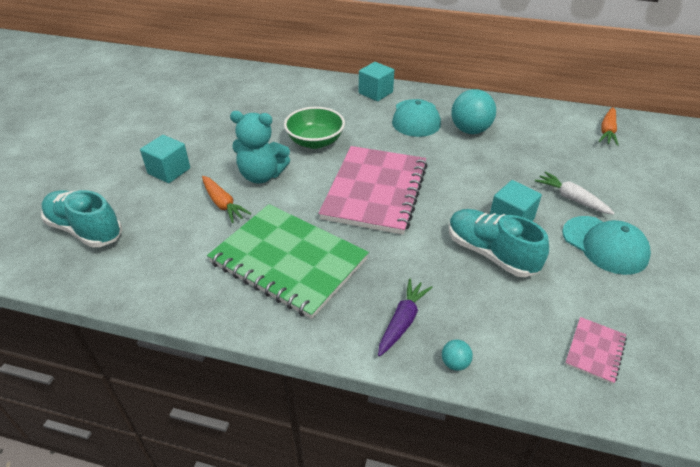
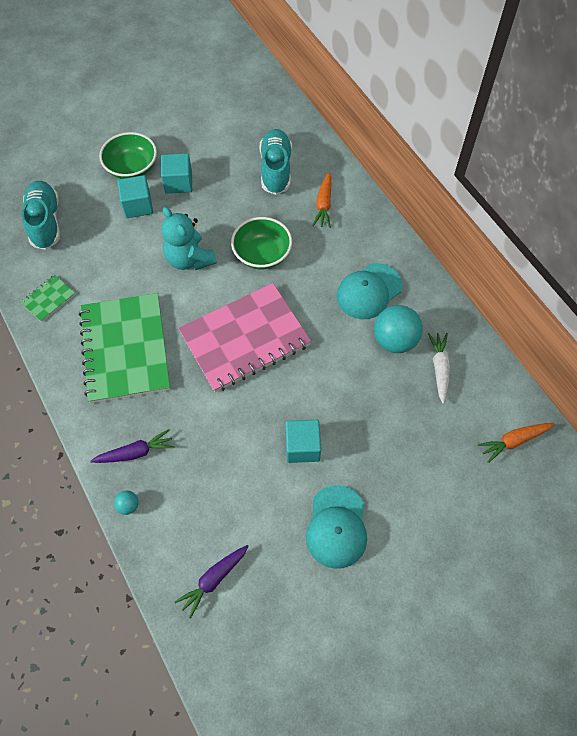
camera: 45 degrees right, 20 degrees up
(131, 154) = (132, 168): none -> green bowl
(162, 278) = (48, 299): none -> green notebook
(223, 204) = (139, 266): orange carrot -> orange carrot (324, 204)
(375, 93) = (374, 235): turquoise cube -> turquoise cube (178, 182)
(490, 253) = (250, 458): turquoise shoe -> turquoise shoe (276, 169)
(571, 199) = (374, 471): white carrot -> white carrot (439, 369)
(595, 351) = (214, 579): pink notebook -> purple carrot

